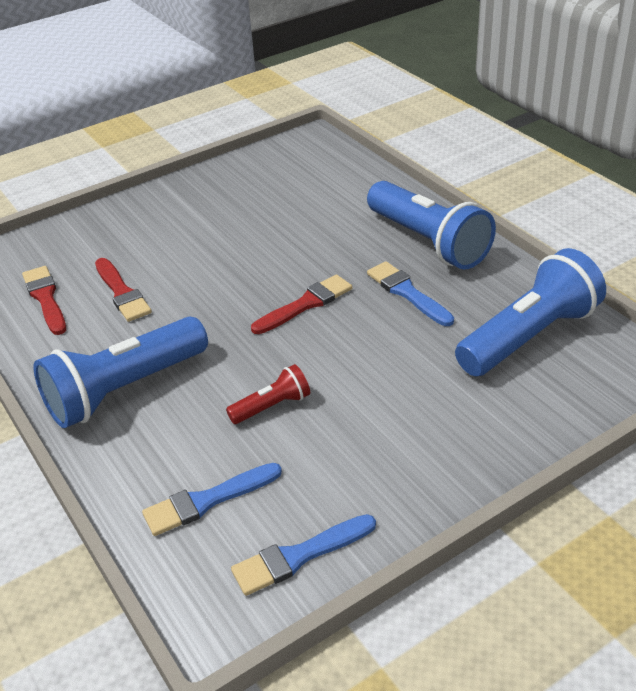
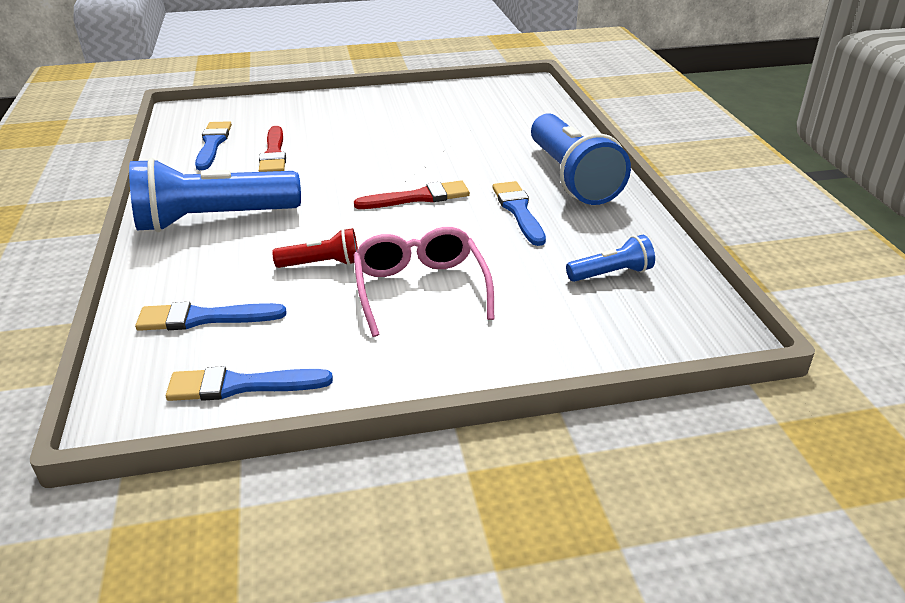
camera: 20 degrees right, 5 degrees down
(45, 298) = (212, 144): red brush -> blue brush
(382, 405) = (420, 290): none -> pink glasses
(529, 336) = (611, 274): blue flashlight -> blue flashlight, size x0.48

